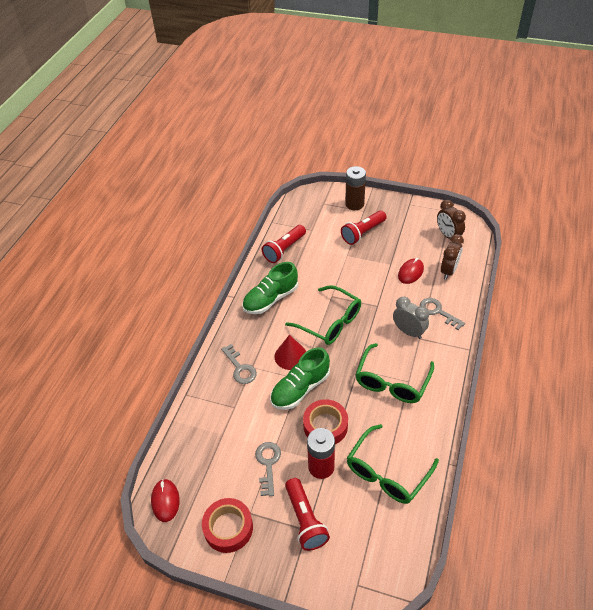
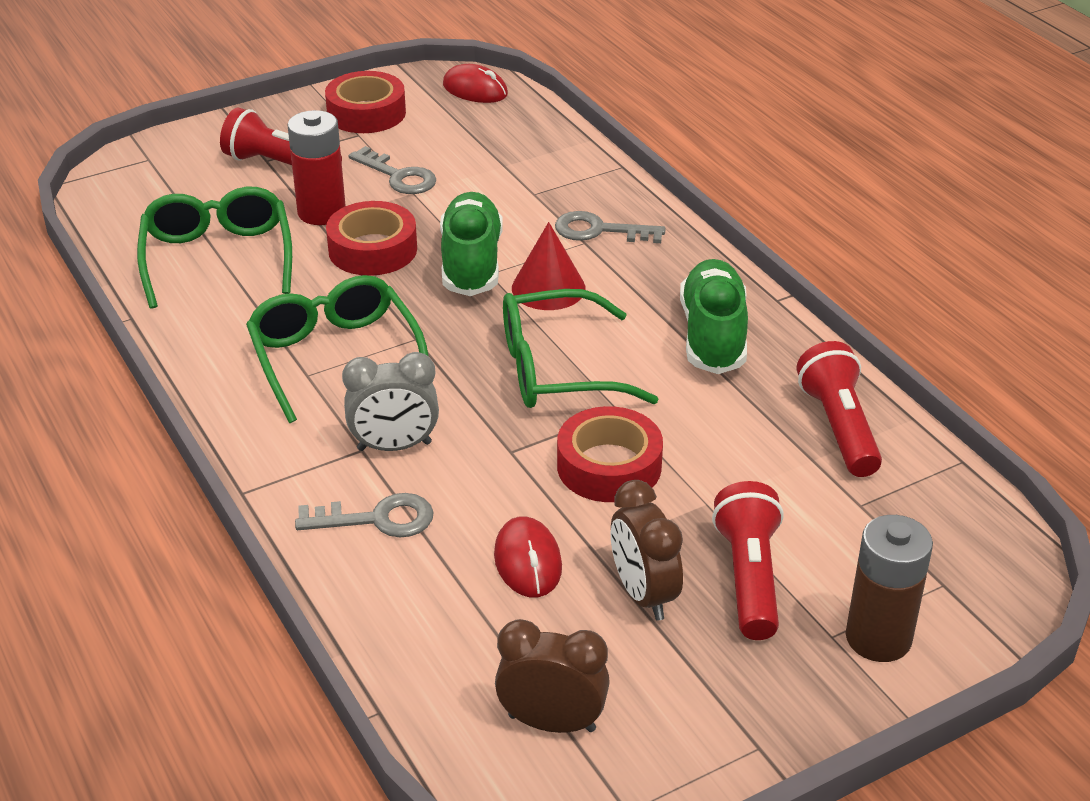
camera: 130 degrees right, 10 degrees down
(357, 282) = (609, 466): none -> red tape
(449, 271) = (448, 625): brown clock -> brown clock (643, 594)

